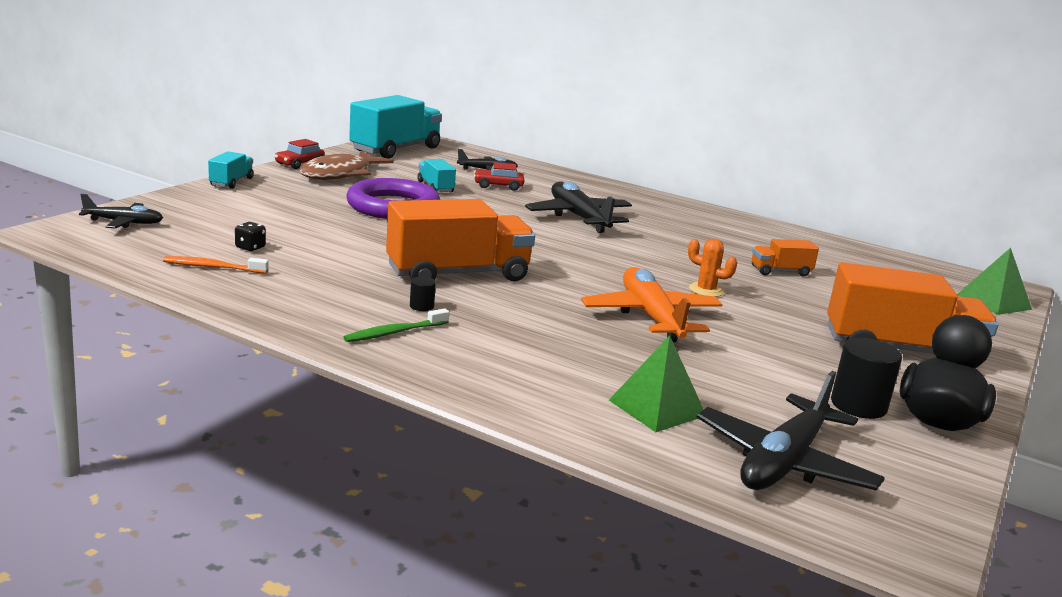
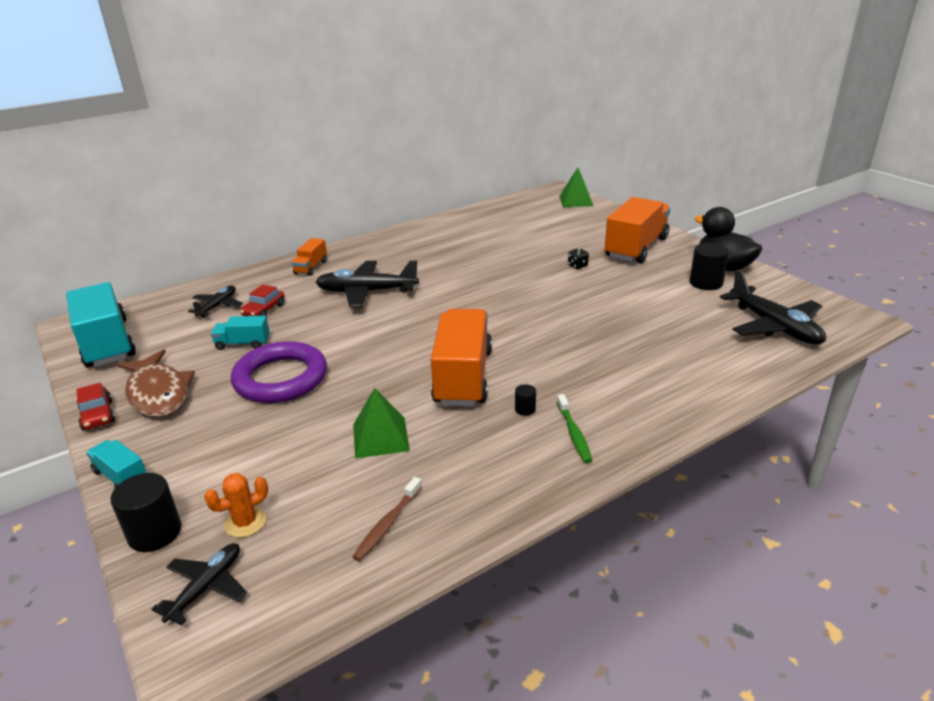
camera: 60 degrees left, 10 degrees up
(175, 200) = (155, 533): none -> black cylinder
(213, 267) = (387, 524): orange toothbrush -> brown toothbrush
(250, 247) = (344, 490): black dice -> black dice (577, 266)
(650, 317) = (570, 313): orange plane -> none
(657, 407) = (707, 348): green pyramid -> green pyramid (380, 437)
(706, 290) = (531, 281): orange cactus -> orange cactus (245, 522)
(780, 271) = (508, 246): orange truck -> orange truck (311, 267)

